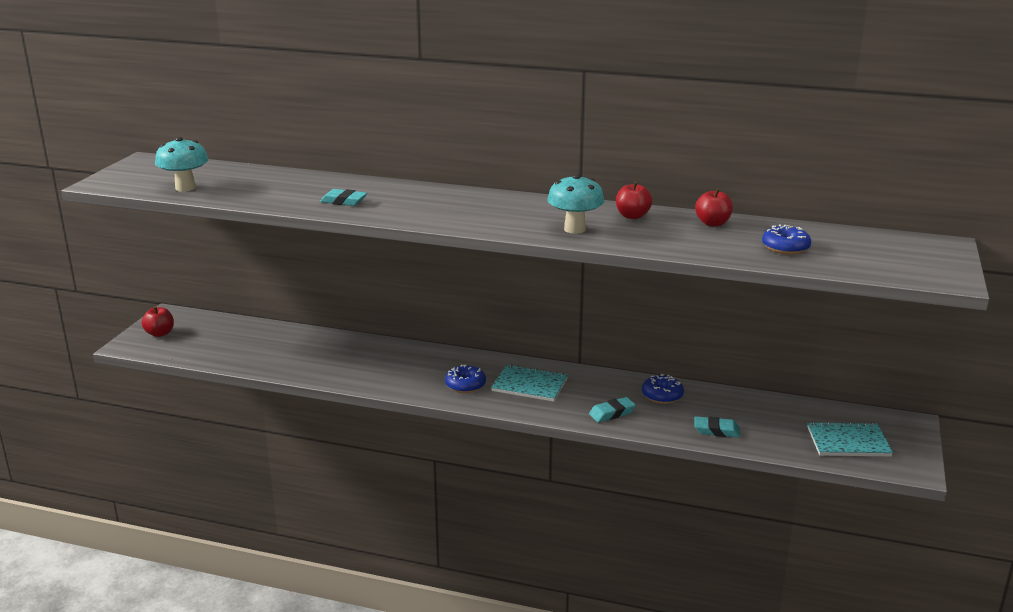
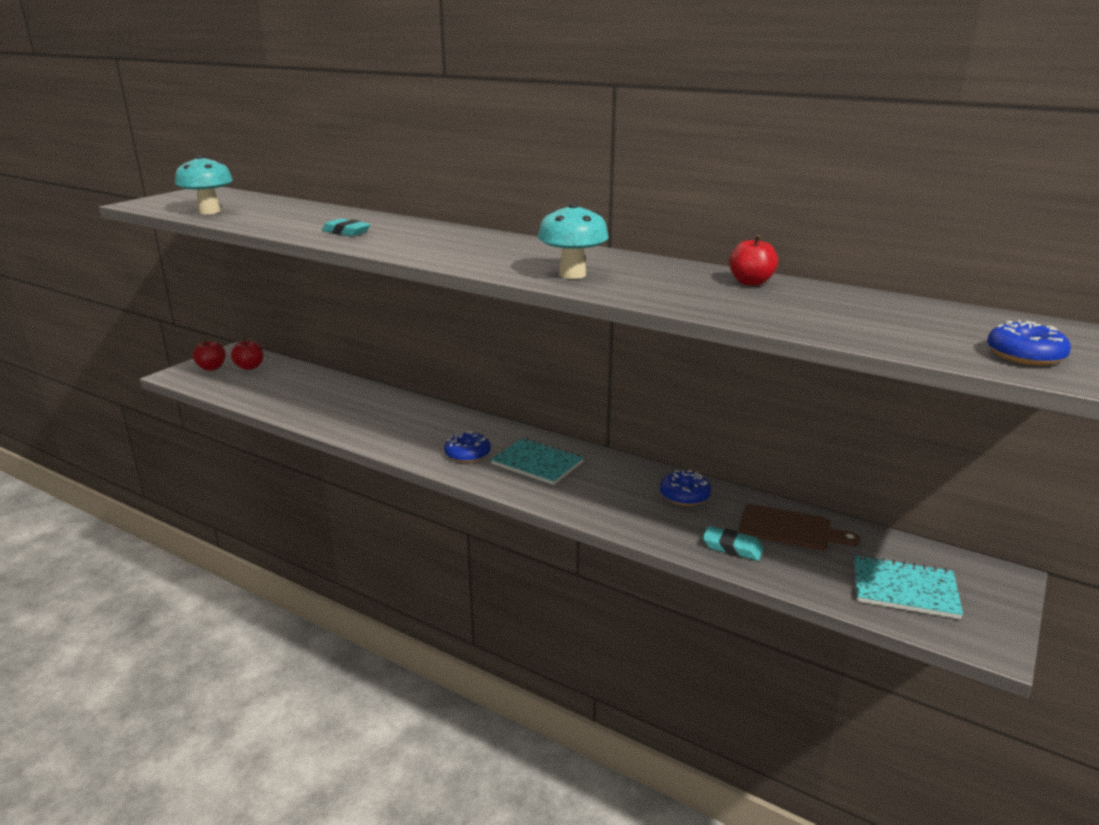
camera: 15 degrees right, 0 degrees up
(612, 413) = (613, 508): turquoise eraser -> none
(632, 216) = (654, 268): red apple -> red apple (249, 367)
(752, 410) = (790, 529): none -> brown cutting board
(785, 247) = (832, 315): blue donut -> blue donut (1025, 355)

